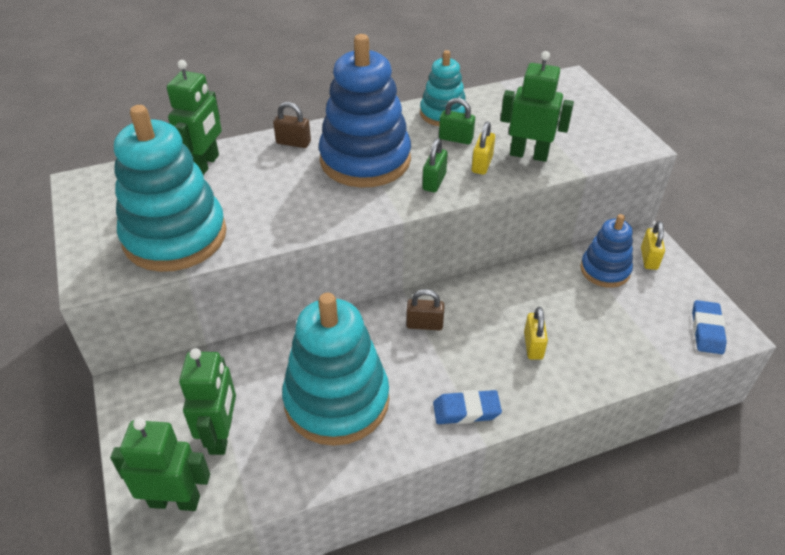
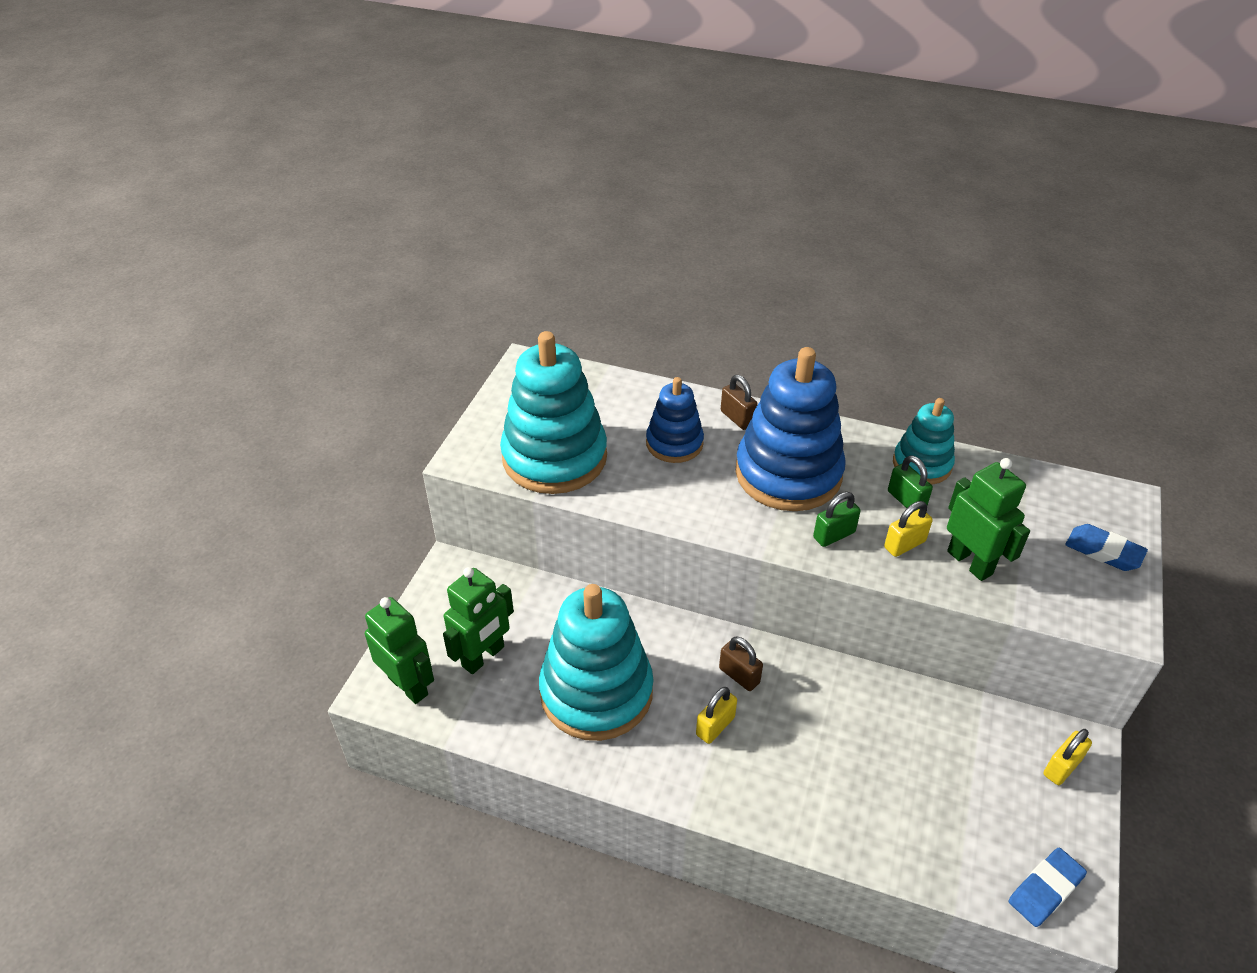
camera: 40 degrees right, 0 degrees up
(205, 164) = (639, 399): green robot -> none
(466, 410) = (699, 782): blue eraser -> blue eraser (1103, 551)
(533, 346) = (826, 769): yellow padlock -> yellow padlock (715, 726)
(605, 270) = (991, 745): blue stacking toy -> blue stacking toy (674, 443)

